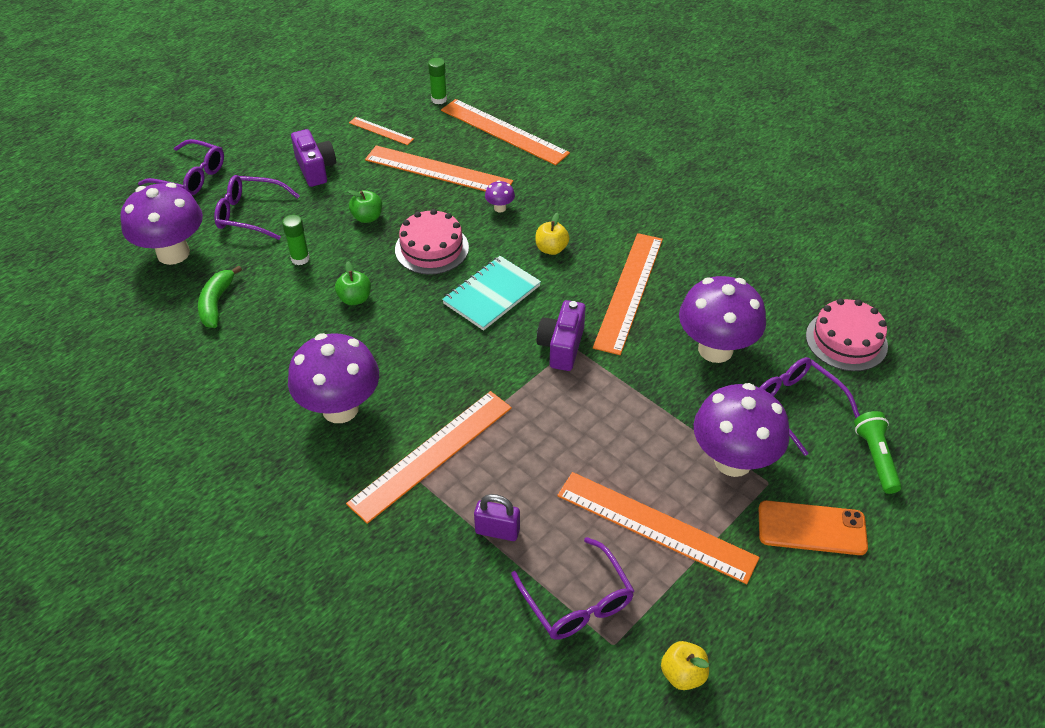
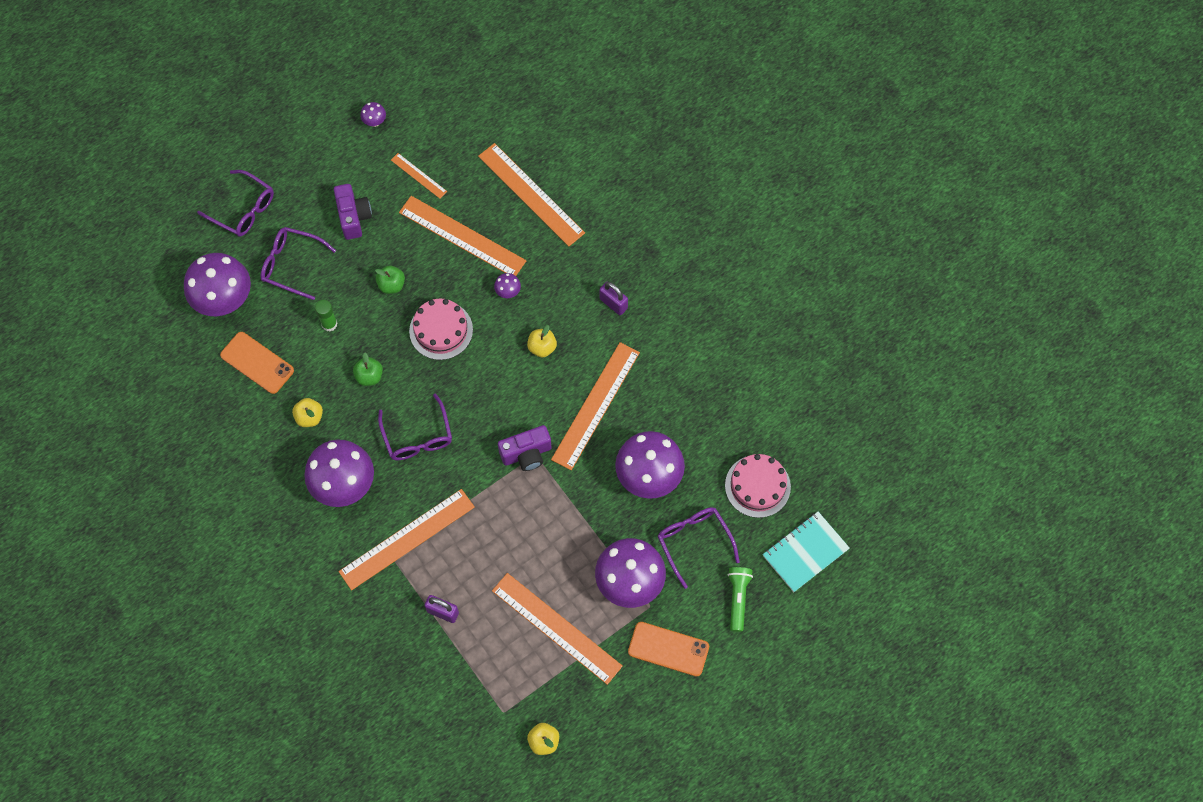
camera: 10 degrees right, 20 degrees up
(216, 303) = (257, 363): green banana -> orange phone
(286, 346) = (309, 417): none -> yellow apple
(327, 98) = (374, 122): none -> purple mushroom
(439, 99) = (479, 140): green glue stick -> none
(491, 295) = (481, 390): turquoise notebook -> turquoise notebook (805, 552)
(561, 347) = (526, 454): purple camera -> purple camera turned 135 degrees counterclockwise
(577, 601) = (486, 676): purple glasses -> purple glasses (417, 436)
(619, 204) = (613, 303): none -> purple padlock

